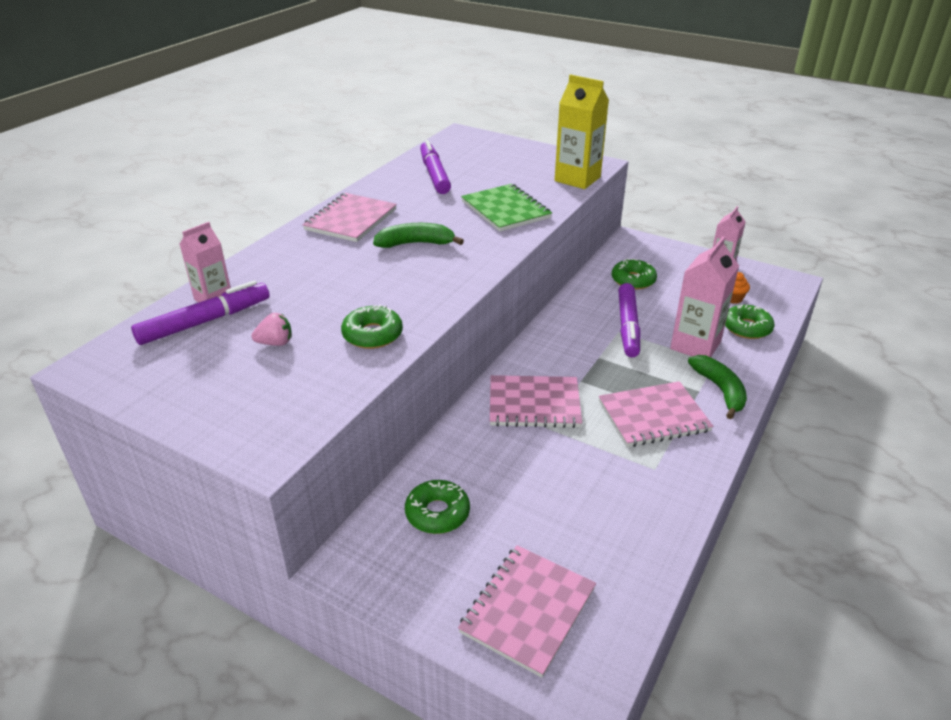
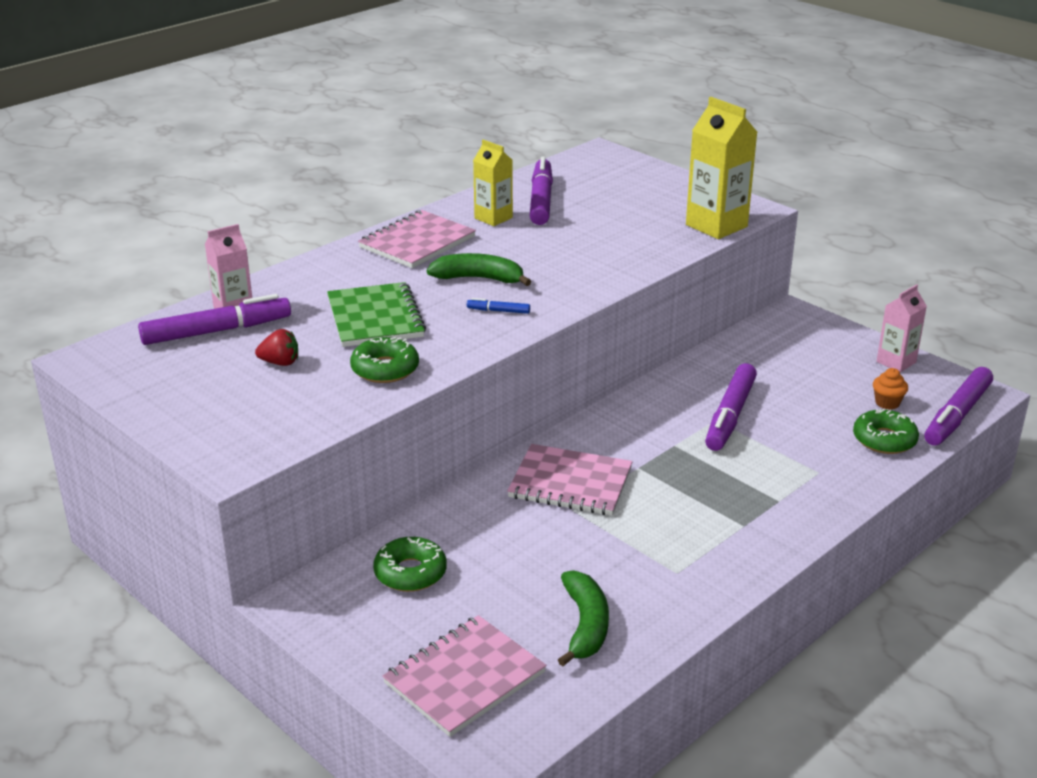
camera: 15 degrees right, 5 degrees down
(275, 343) = (280, 363): pink strawberry -> red strawberry
(404, 193) = (493, 218): none -> yellow carton
(445, 269) = (498, 311): none -> blue marker
(505, 210) = (605, 253): green notebook -> green notebook (375, 318)
(633, 280) = (767, 363): green donut -> none
(653, 416) = (706, 519): pink notebook -> none
(695, 345) = (804, 450): pink carton -> none
(720, 390) = (806, 504): green banana -> green banana (585, 625)
(785, 300) = (957, 415): none -> purple marker

